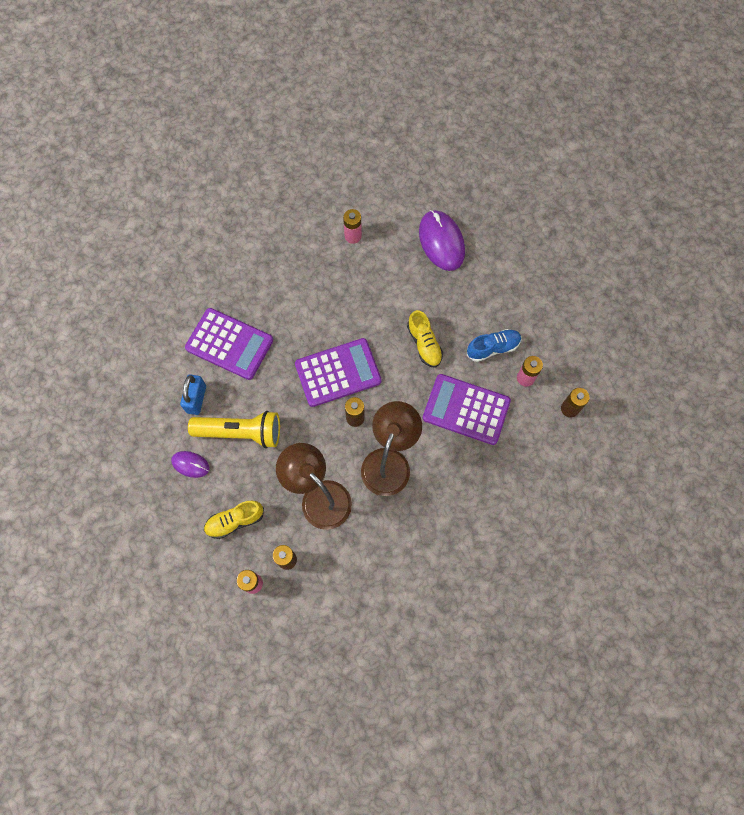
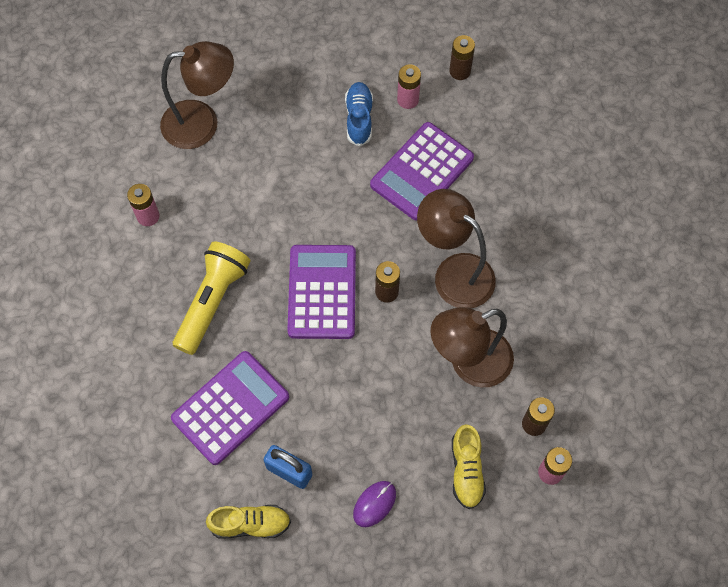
camera: 70 degrees left, 5 degrees down
(240, 432) = (355, 430): yellow flashlight -> yellow flashlight (212, 302)
(424, 344) = (324, 186): yellow shoe -> yellow shoe (250, 524)
(441, 242) = (202, 123): purple mouse -> brown lamp

